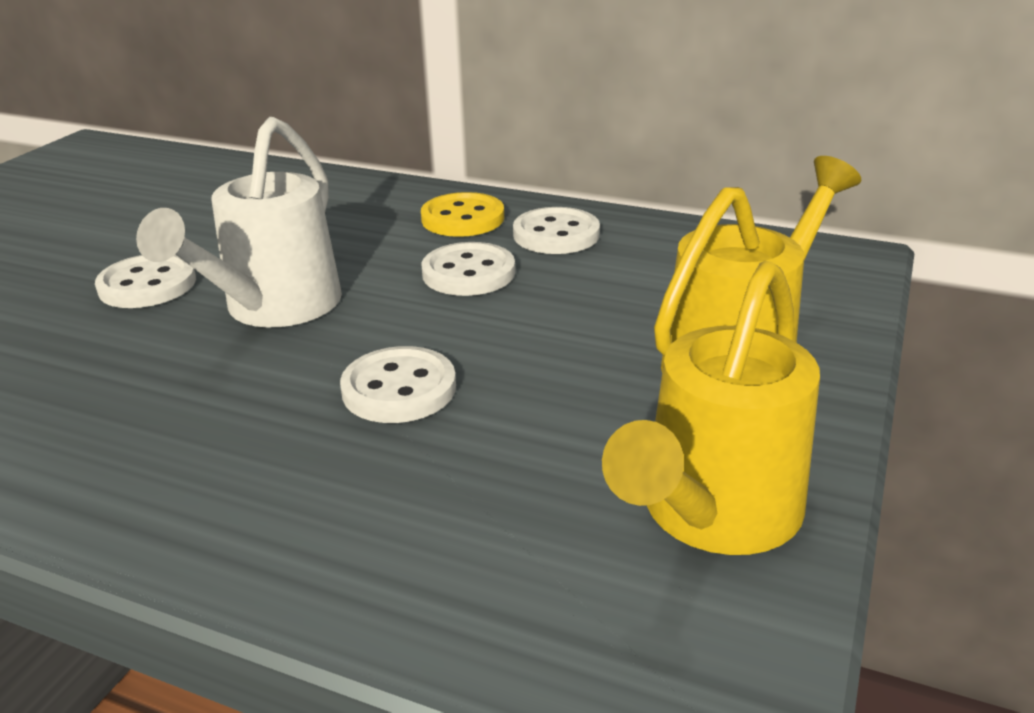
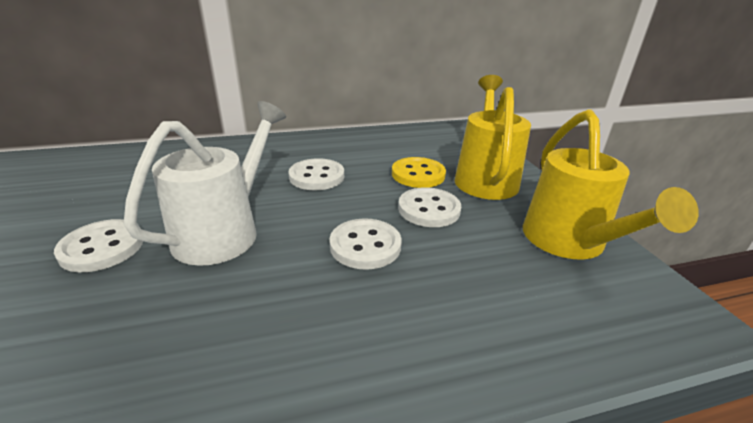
camera: 40 degrees left, 0 degrees up
(273, 308) = (225, 230): white watering can -> white watering can turned 135 degrees counterclockwise
(463, 218) = (275, 151): yellow button -> yellow button (418, 174)
(556, 234) = (334, 147): white button -> white button (429, 209)

